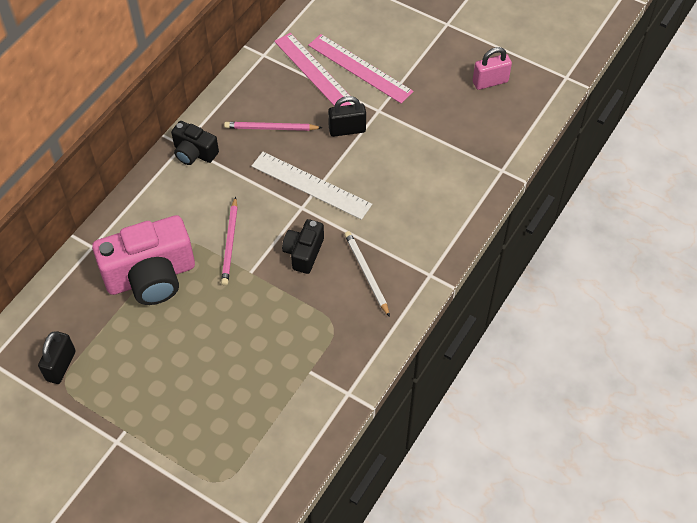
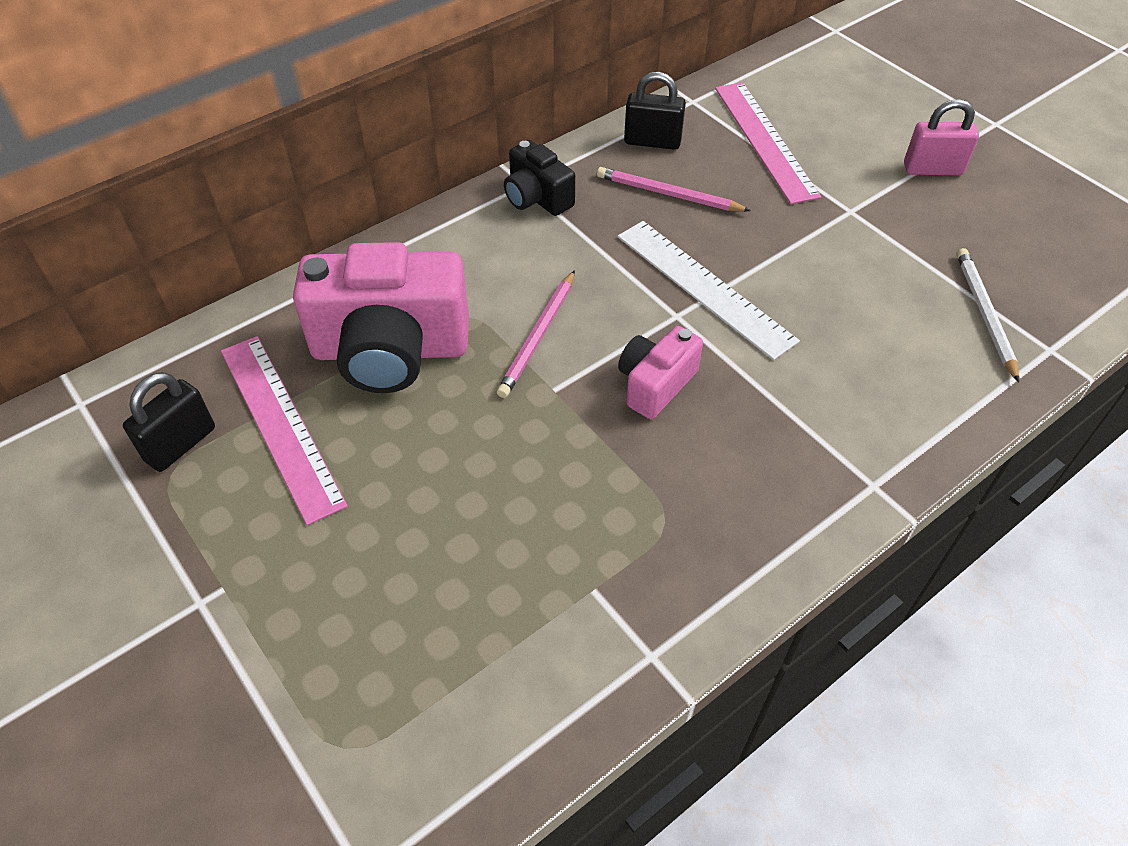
camera: 20 degrees right, 5 degrees down
(303, 253) = (655, 384): black camera -> pink camera
(347, 130) = (790, 225): black padlock -> black padlock (652, 142)
(360, 68) = (837, 149): pink ruler -> pink ruler (281, 424)
(366, 273) = (755, 449): white pencil -> white pencil (984, 314)
(490, 82) = (1053, 215): pink padlock -> pink padlock (932, 169)

